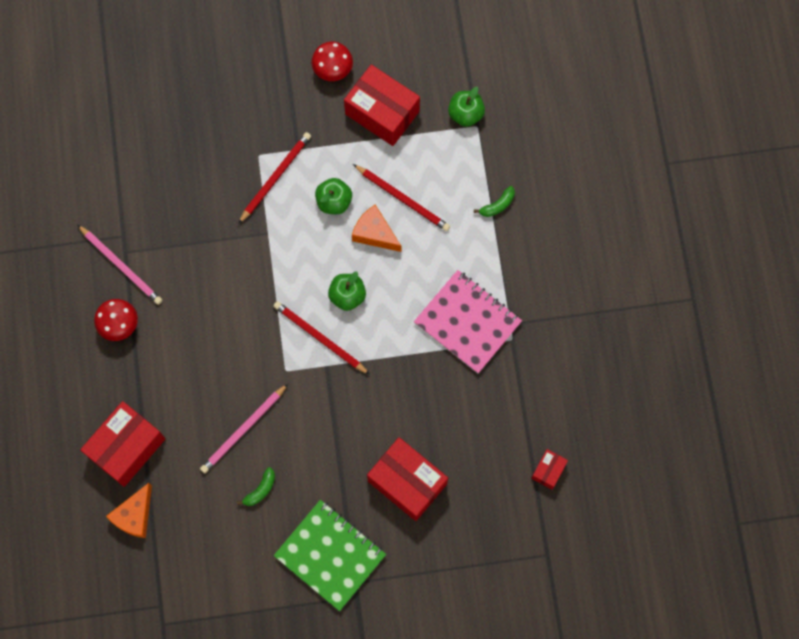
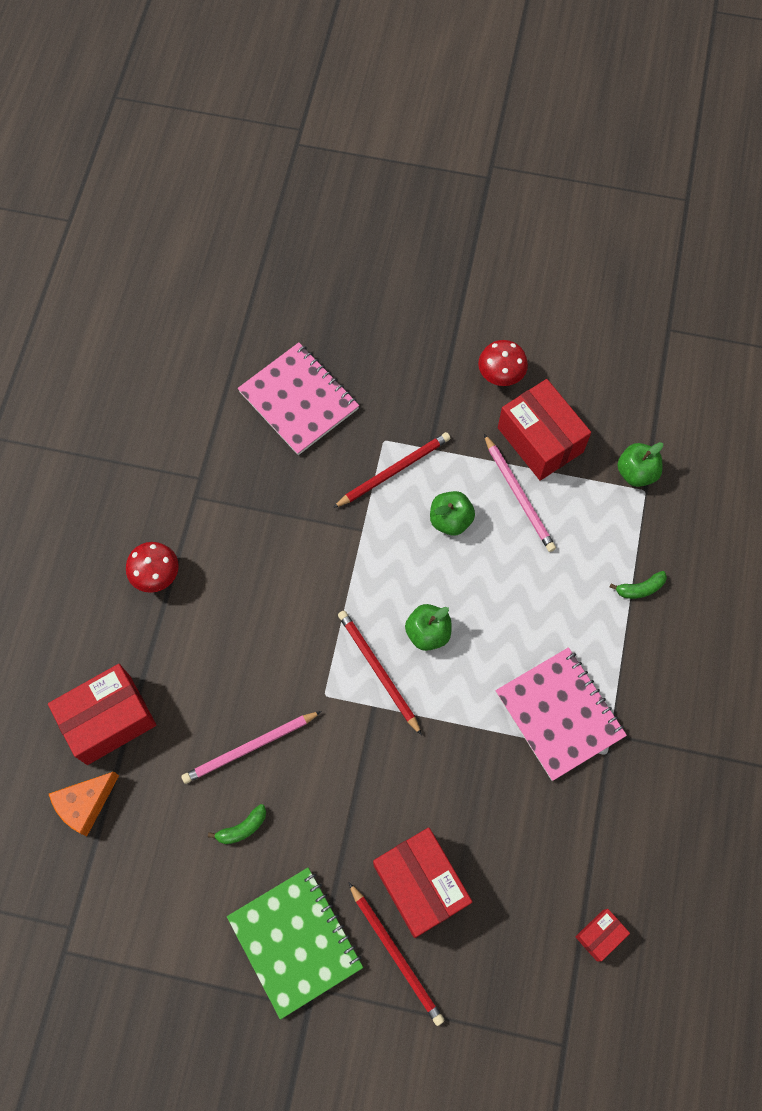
camera: 20 degrees right, 5 degrees down
(121, 266) = (185, 510): pink pencil -> pink pencil (519, 495)
(178, 145) = (299, 400): none -> pink notebook
(374, 233) = (485, 572): orange cheese -> none
(403, 199) = (531, 544): red pencil -> red pencil (396, 955)

